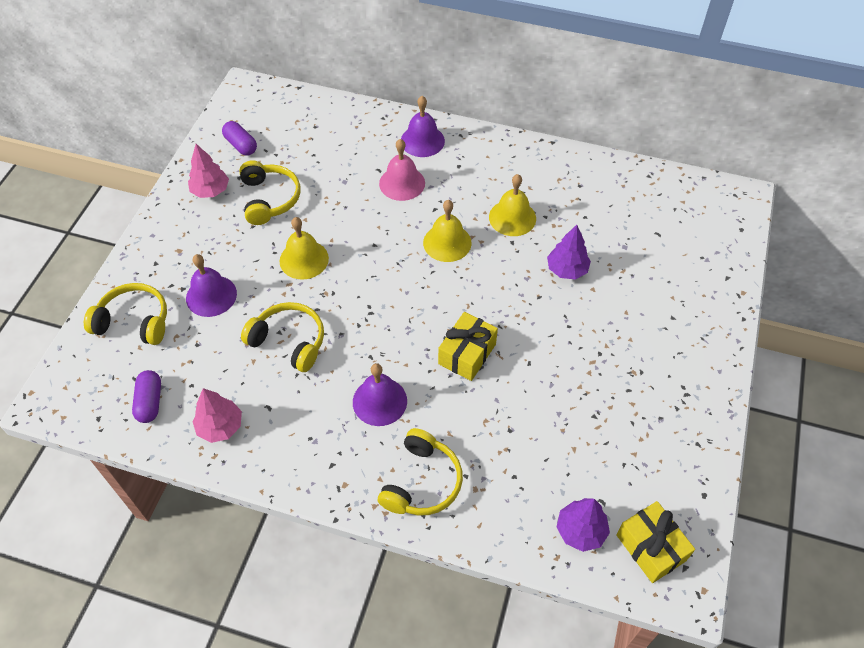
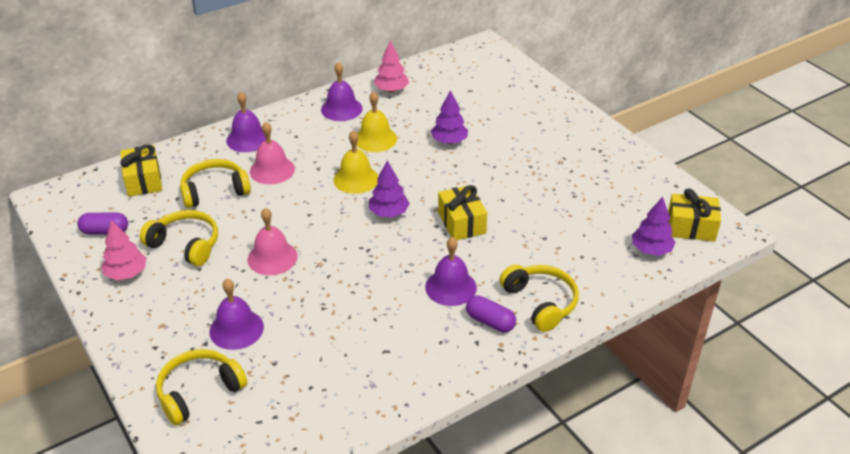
camera: 50 degrees left, 15 degrees down
(150, 402) = (296, 422): purple capsule -> purple capsule (490, 322)
(220, 426) = (371, 389): pink tree -> pink tree (391, 90)
(289, 342) = (339, 307): yellow headphones -> yellow headphones (214, 191)
(304, 259) = (272, 257): yellow bell -> pink bell
(313, 122) = (143, 180): none -> yellow gift
(428, 294) = (389, 213): none -> purple tree
(526, 167) = (341, 109): none -> purple bell

